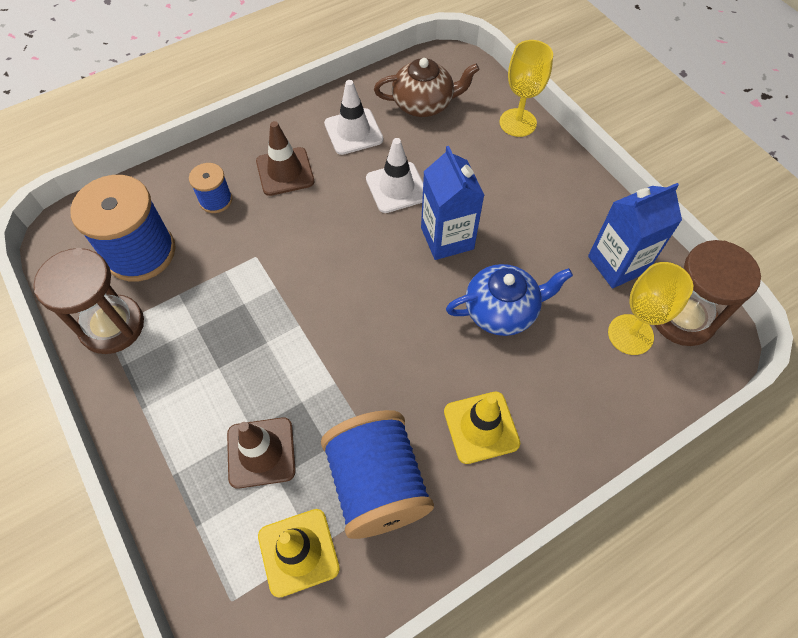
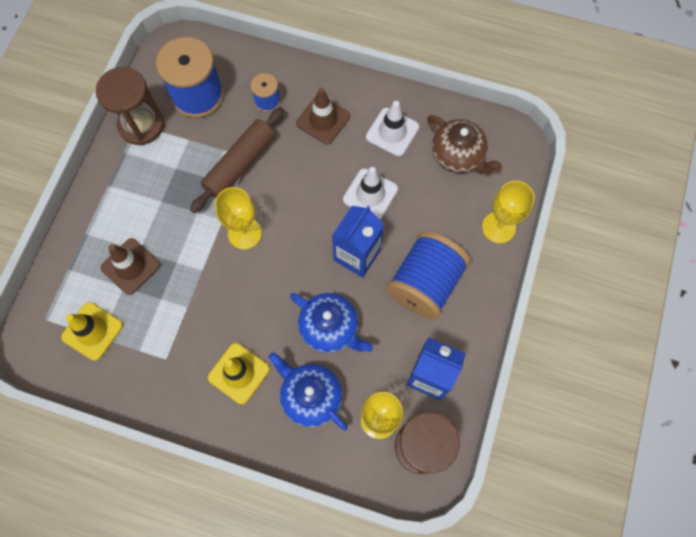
camera: 50 degrees right, 10 degrees up
(255, 268) = (240, 164): none -> brown rolling pin
(333, 315) = (244, 233): none -> yellow goblet
(377, 484) = (159, 342): blue spool -> blue spool (425, 283)
(560, 377) = (310, 396): none -> blue teapot

